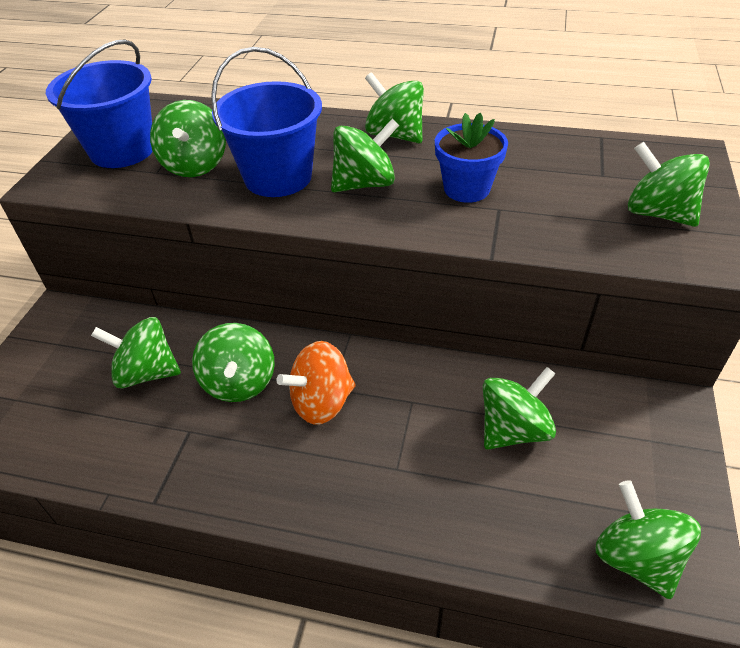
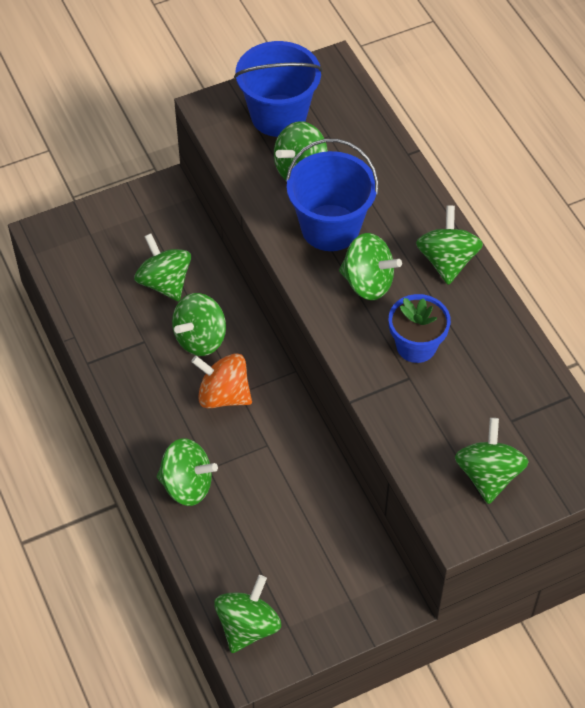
camera: 50 degrees right, 10 degrees up
(513, 429) = (292, 515): green spinning top -> green spinning top (187, 485)

